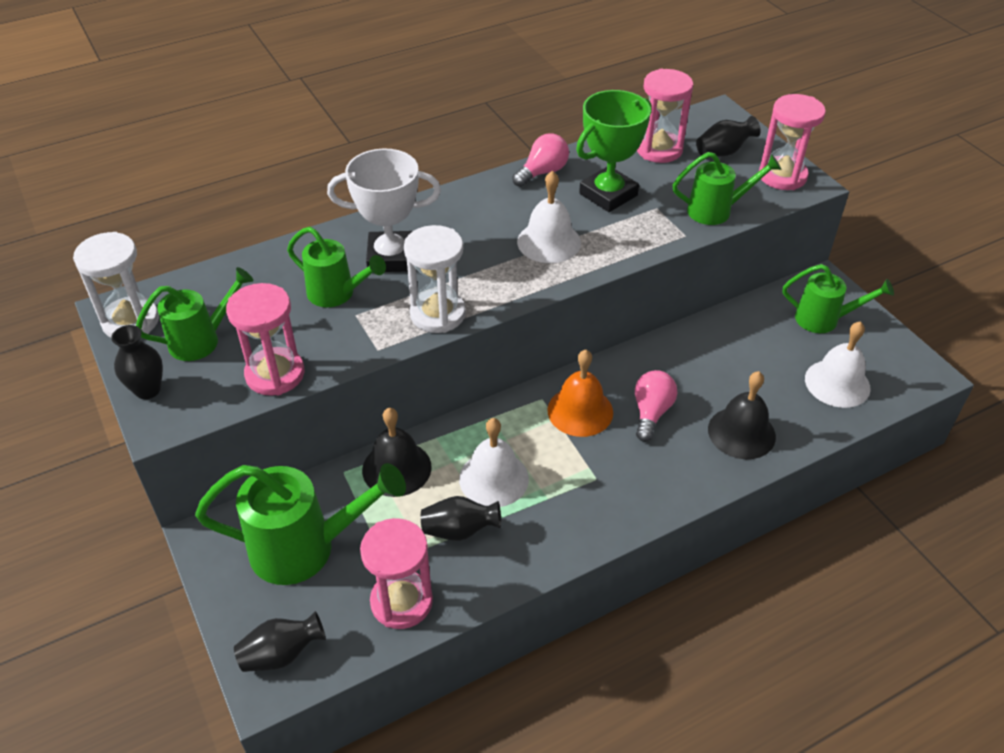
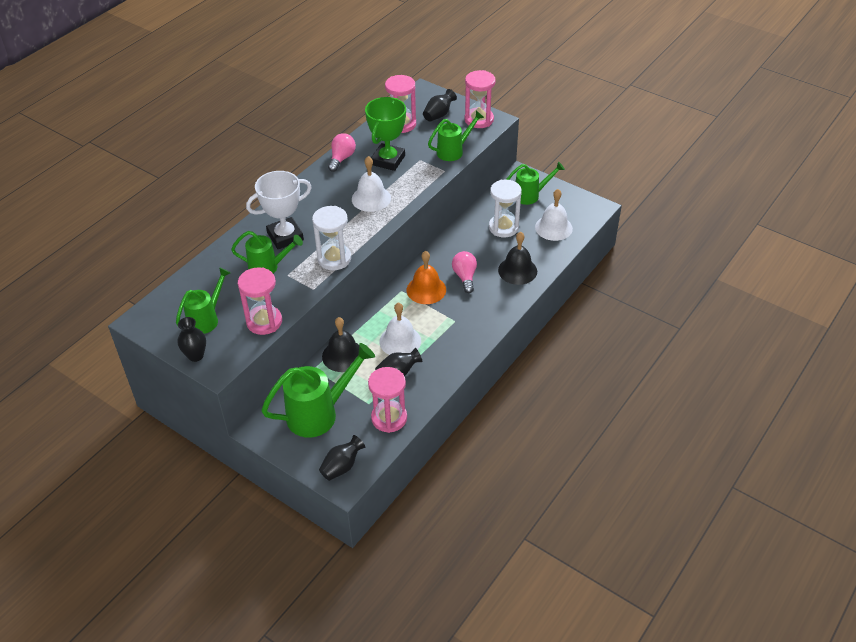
camera: 25 degrees left, 0 degrees up
(131, 321) = (154, 324): white hourglass -> white hourglass (503, 227)

